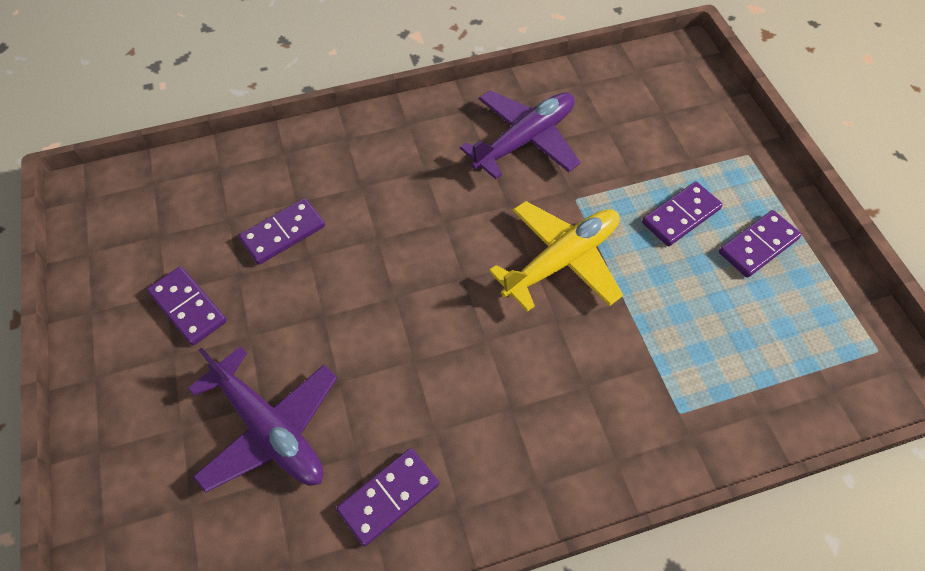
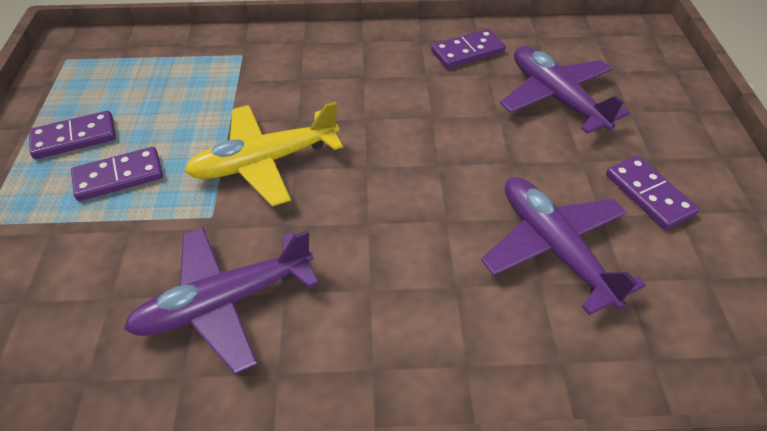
camera: 165 degrees left, 10 degrees down
(283, 233) = (554, 248): purple domino -> purple plane

